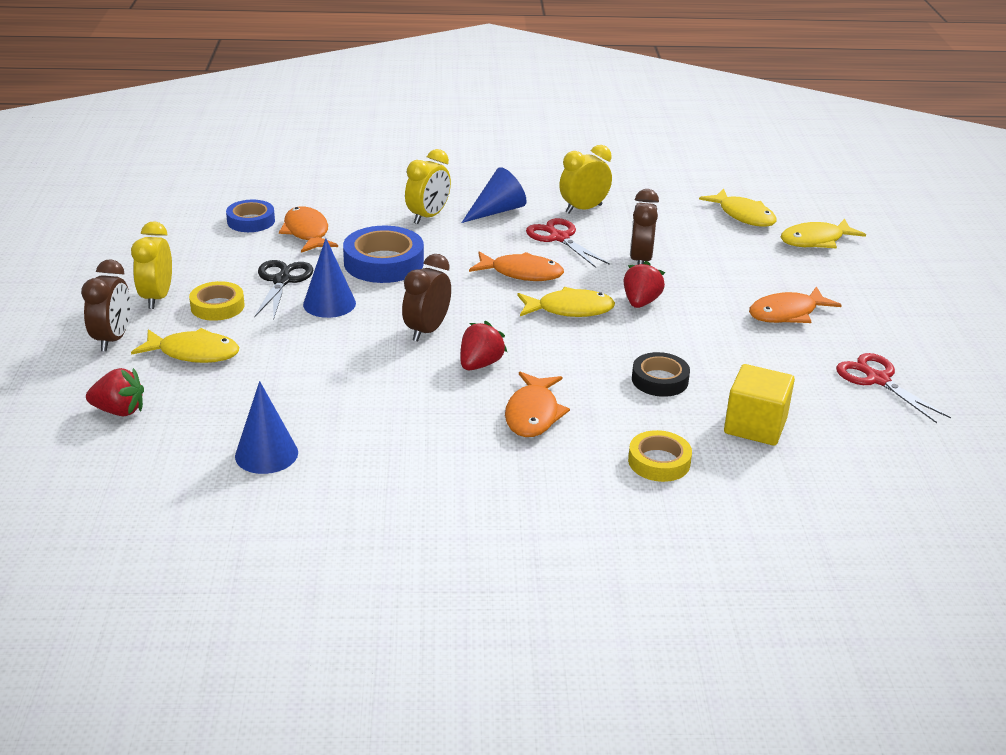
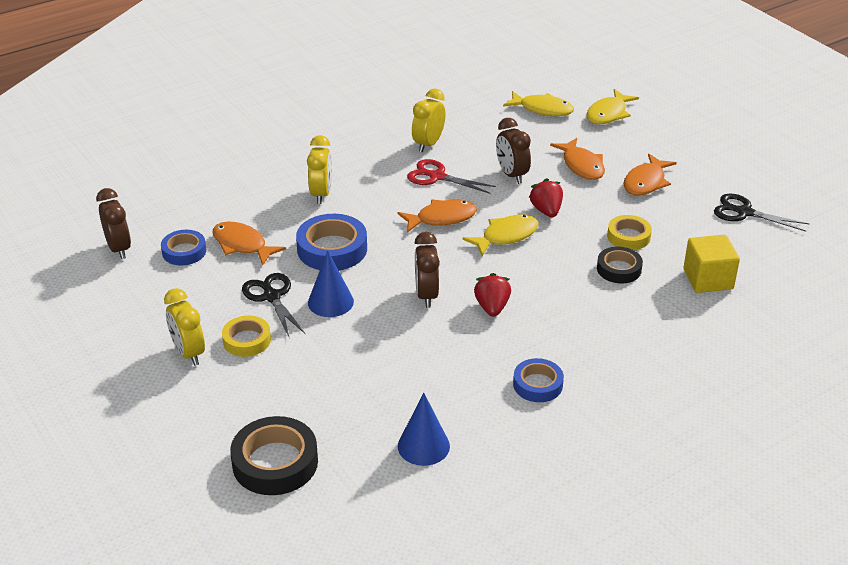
camera: 30 degrees left, 5 degrees up
(113, 339) = (196, 405): brown clock -> brown clock (119, 249)
(119, 411) = (275, 462): red strawberry -> black tape
(194, 353) = (275, 388): yellow fish -> none
(444, 448) = (537, 384): none -> blue tape
(497, 211) = (367, 169): blue cone -> none
(533, 414) = (566, 331): orange fish -> orange fish (582, 166)
(659, 462) = (678, 332): yellow tape -> yellow tape (628, 236)
(877, 379) = (744, 212): red scissors -> black scissors

